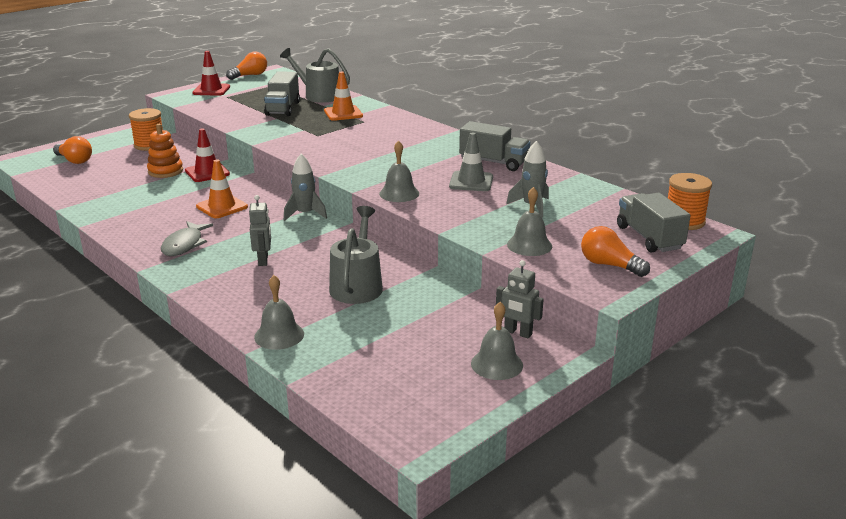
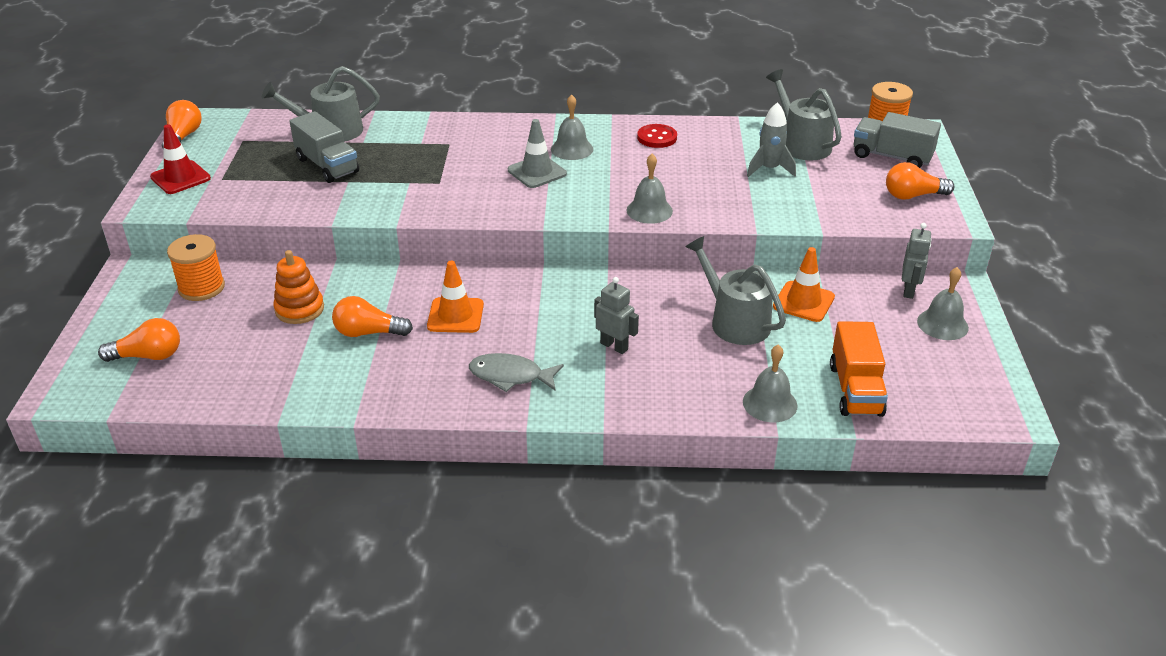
camera: 45 degrees left, 10 degrees up
(170, 194) = (368, 333): none -> orange light bulb
(184, 245) = (510, 376): grey fish -> grey fish turned 135 degrees clockwise
(207, 172) = (351, 286): red traffic cone -> none
(305, 214) = (551, 278): grey rocket -> none
(343, 113) = (407, 143): orange traffic cone -> orange traffic cone (803, 302)
(346, 361) = (855, 390): none -> orange truck
(471, 182) = (679, 167): grey traffic cone -> grey traffic cone (537, 172)
(493, 162) = (657, 137): grey truck -> red button
(518, 333) = (909, 290): grey robot -> grey robot turned 60 degrees counterclockwise
(529, 245) = (836, 207): grey bell -> grey bell (572, 149)
(591, 203) = (801, 144): none -> grey watering can

